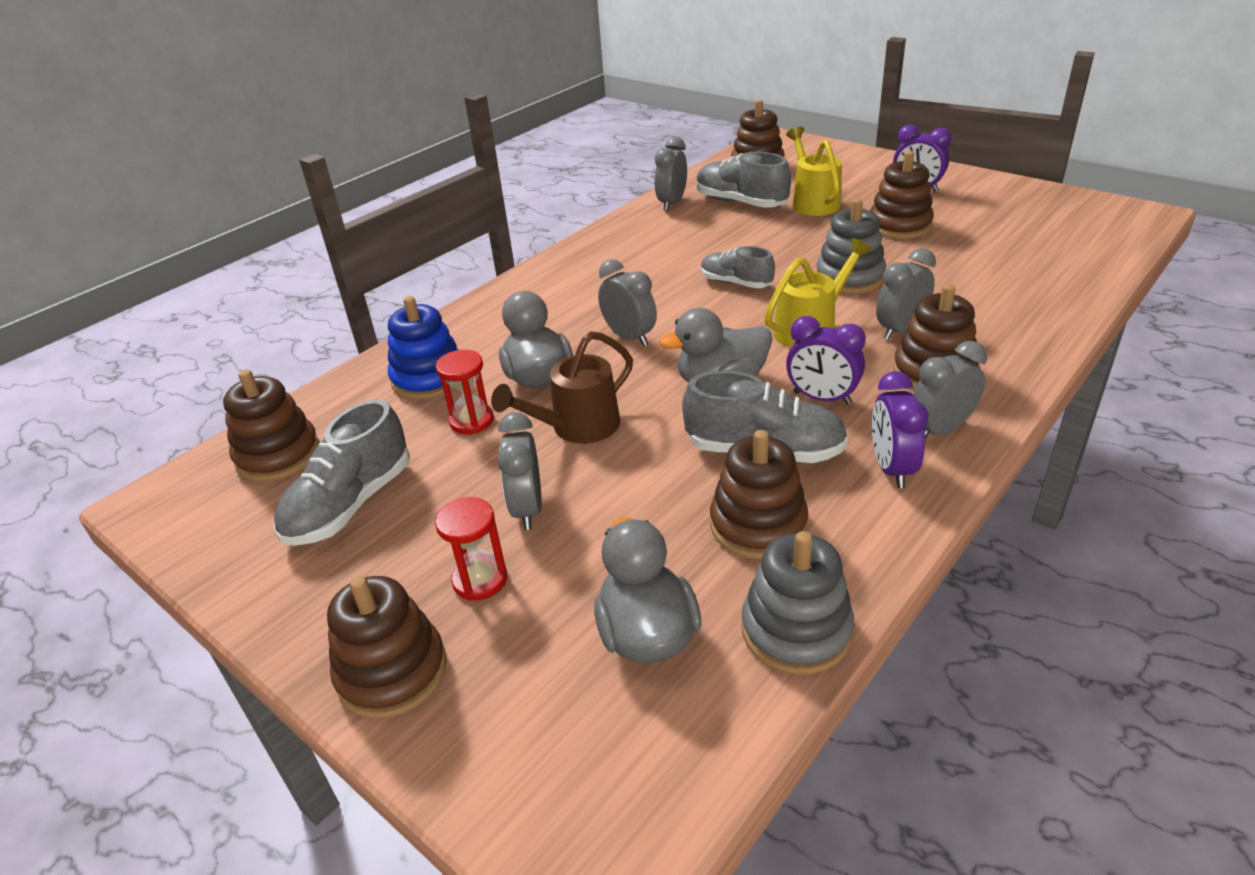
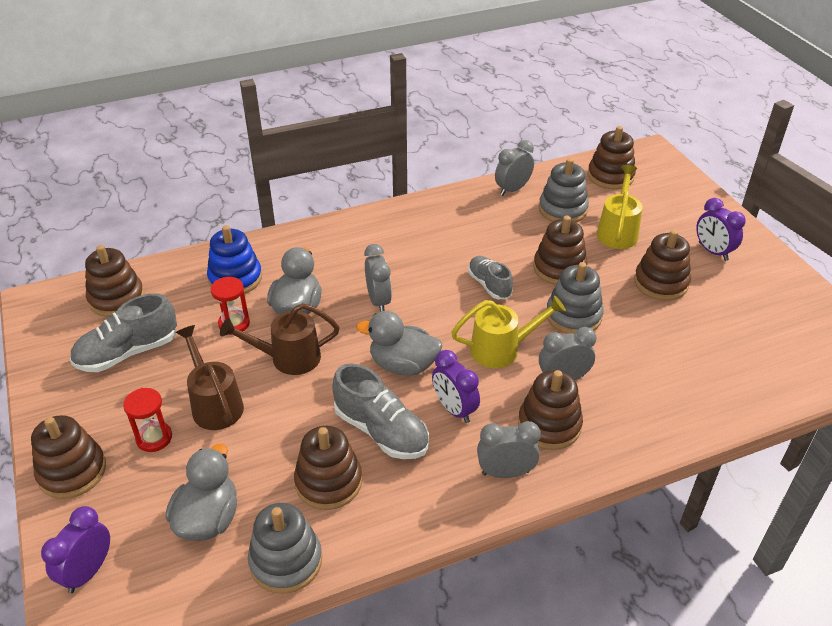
camera: 25 degrees right, 5 degrees up
(527, 509) = (214, 403): grey clock -> brown watering can
(740, 203) = (562, 209): grey shoe -> grey stacking toy
(791, 247) = (559, 268): none -> brown stacking toy
(891, 468) = (445, 484): purple clock -> purple clock (88, 572)

